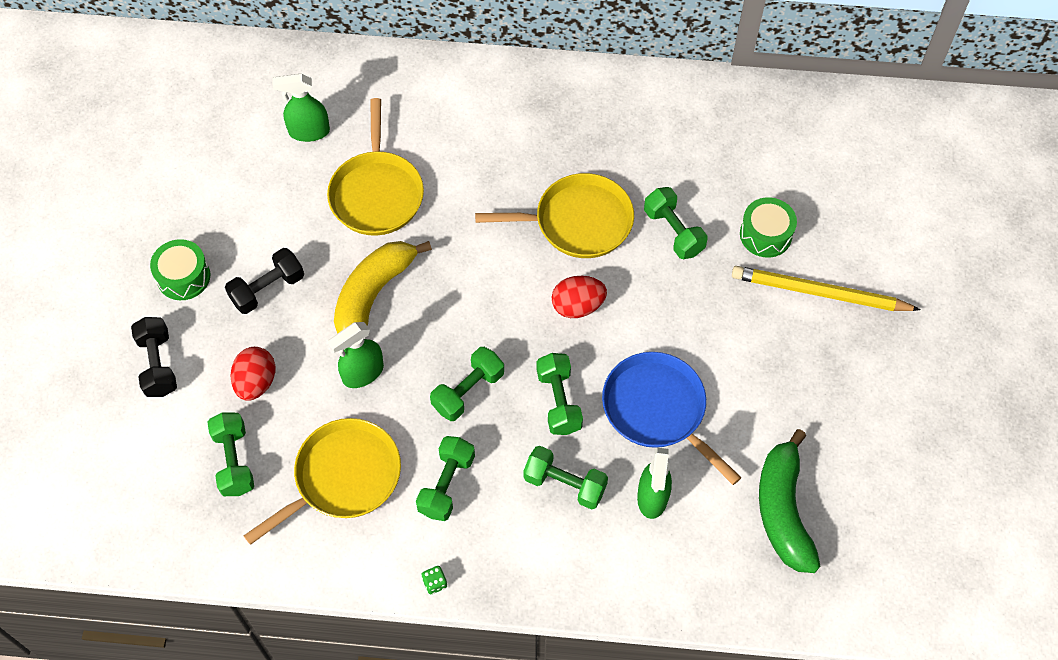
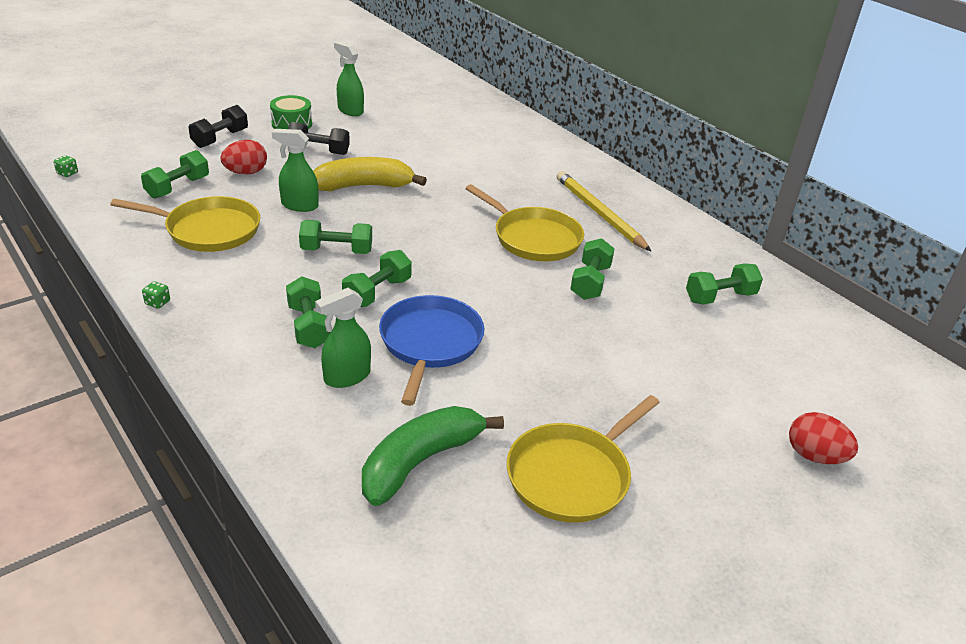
camera: 45 degrees right, 25 degrees down
(112, 550) = (67, 173): none -> green dice
(309, 132) = (447, 122): green spray bottle -> green spray bottle (350, 111)
(377, 193) = (439, 158): yellow pan -> yellow pan (572, 475)
(446, 485) = (248, 273): green dumbbell -> green dumbbell (720, 297)
(577, 306) = (467, 267): red egg -> red egg (814, 456)
(765, 234) = (657, 327): green drum -> none
(820, 293) = (652, 381): yellow pencil -> yellow pencil (599, 213)

